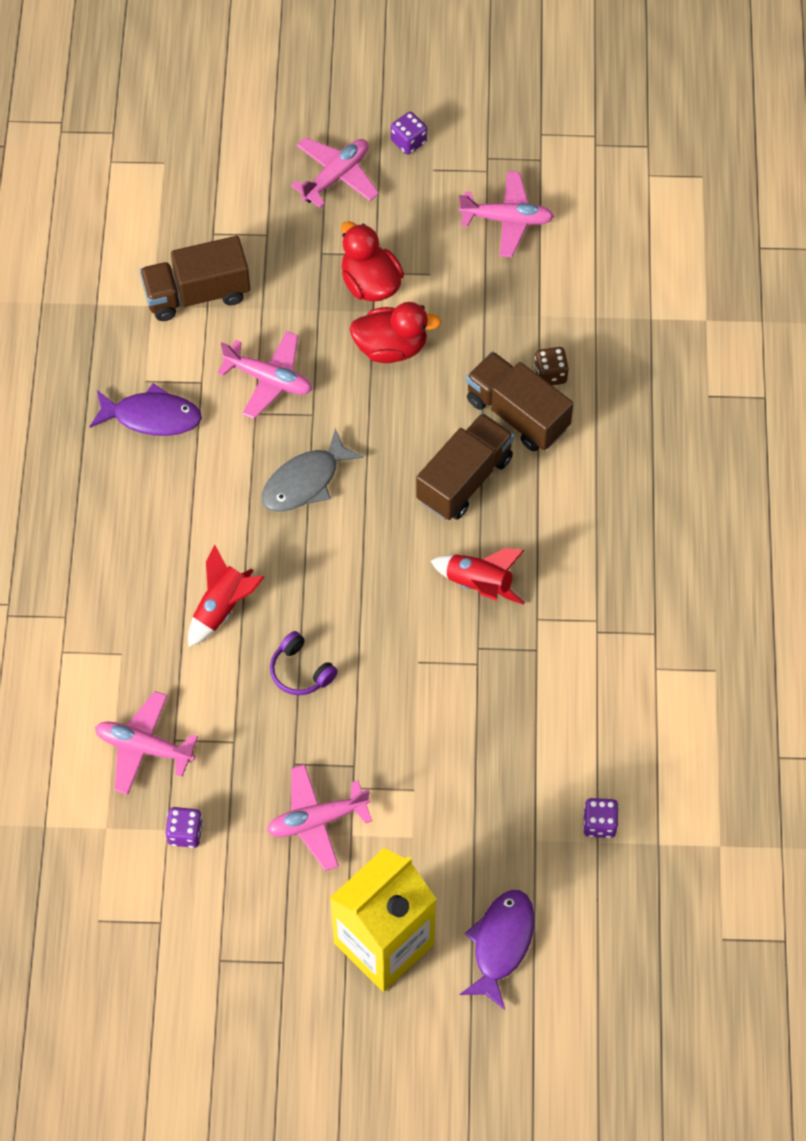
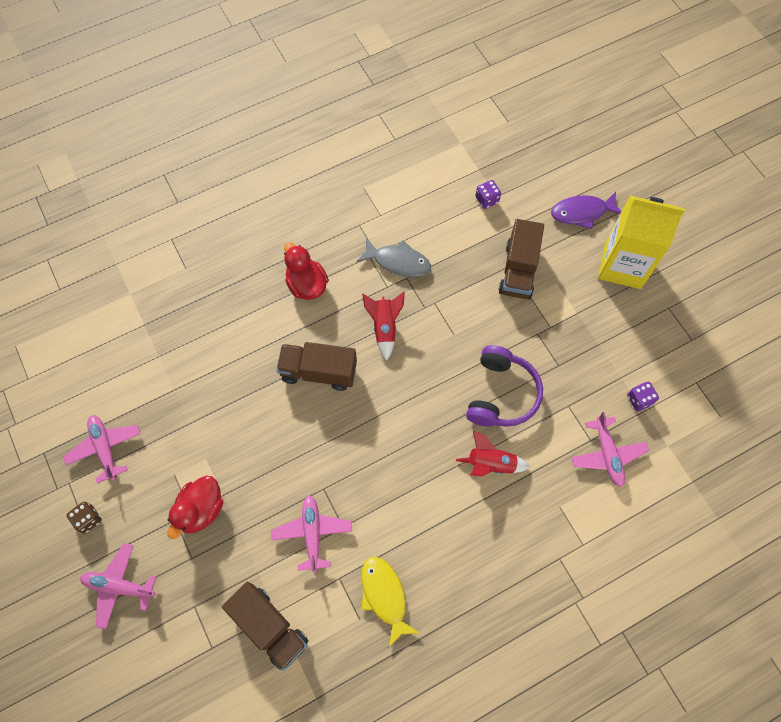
camera: 120 degrees left, 5 degrees up
(152, 417) = (384, 596): purple fish -> yellow fish
(300, 671) = (501, 394): purple headphones -> purple headphones, size x1.85
(305, 481) = (375, 465): grey fish -> grey fish (398, 262)
(317, 820) = (582, 335): pink plane -> none
(391, 347) = (245, 468): red duck -> red duck (307, 284)
(408, 141) = (65, 551): purple dice -> none
(517, 414) = (255, 365): brown truck -> brown truck (518, 270)
(550, 374) = (216, 361): brown dice -> brown dice (88, 519)

